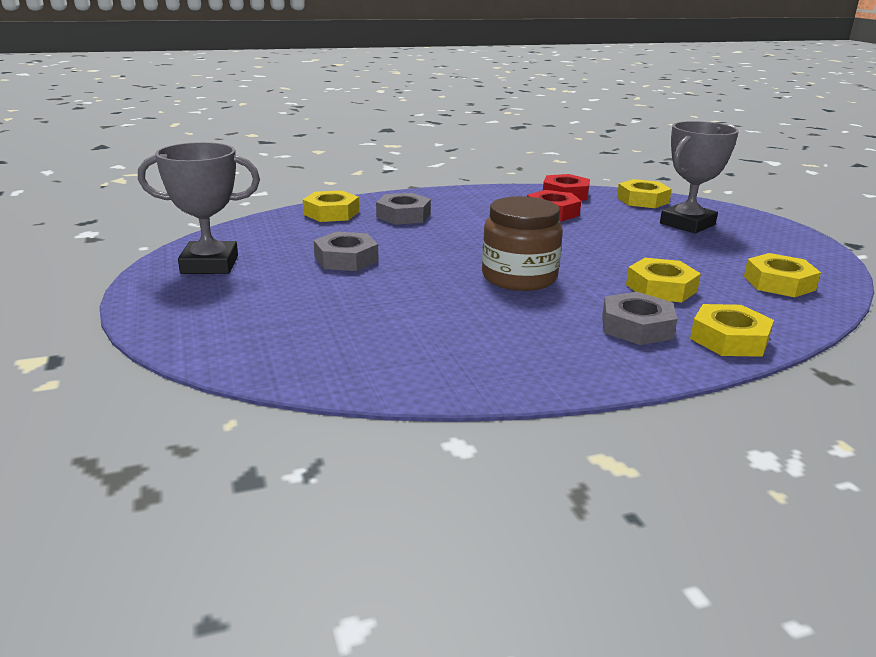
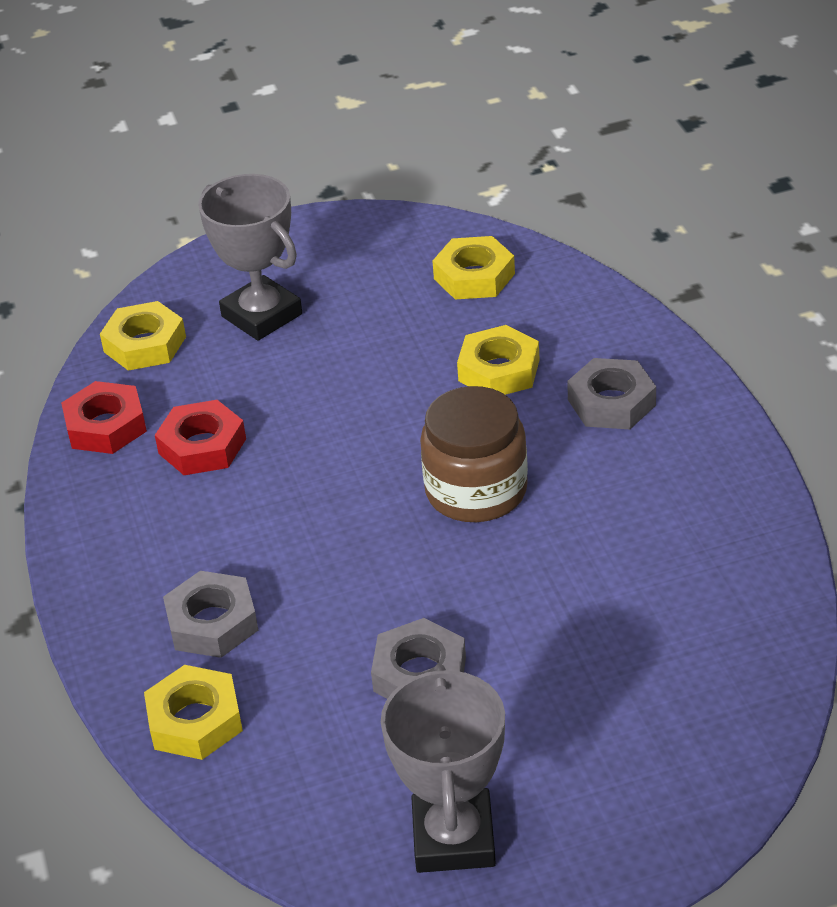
camera: 85 degrees left, 15 degrees up
(729, 339) = (630, 340): yellow nut -> none

